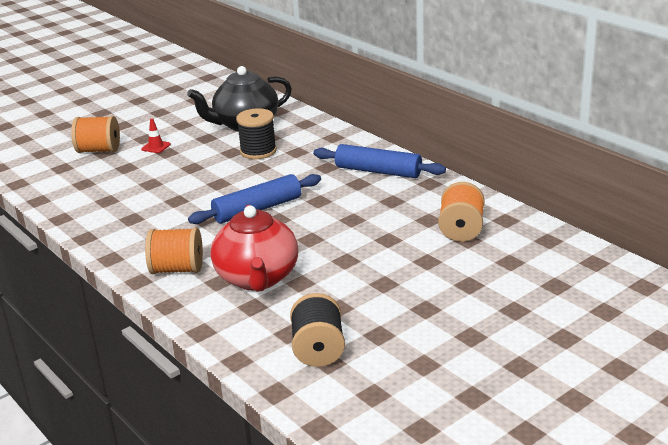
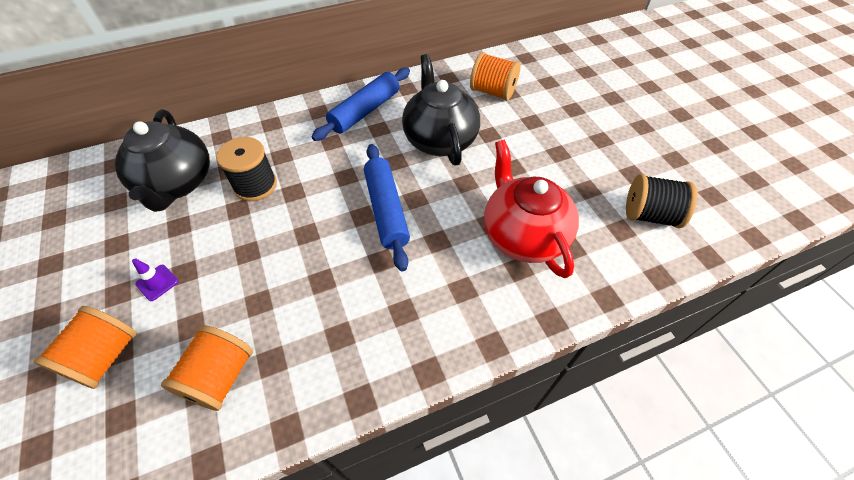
camera: 75 degrees left, 25 degrees up
(156, 147) = (157, 282): red traffic cone -> purple traffic cone
(177, 269) = (481, 302): orange spool -> orange spool (220, 377)
(257, 278) = (523, 235): red teapot -> red teapot turned 120 degrees counterclockwise
(362, 215) = (439, 139): none -> black teapot

